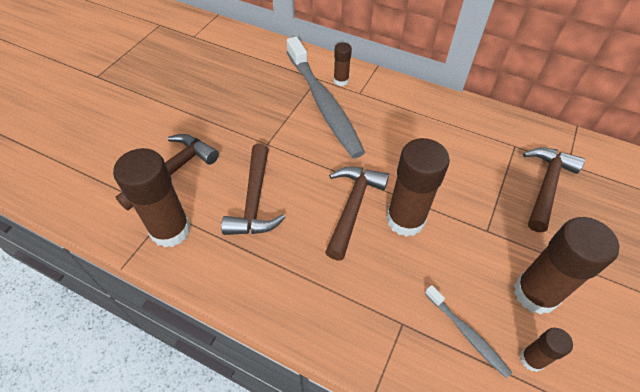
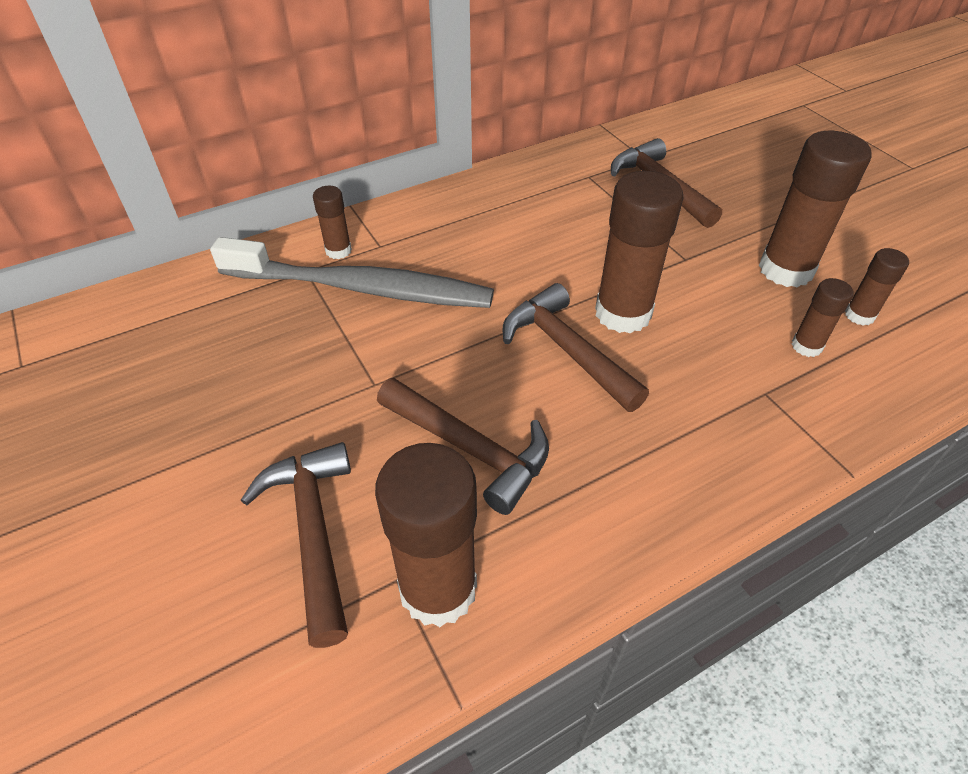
camera: 55 degrees left, 5 degrees down
(467, 333) = (806, 346): grey toothbrush -> brown glue stick

